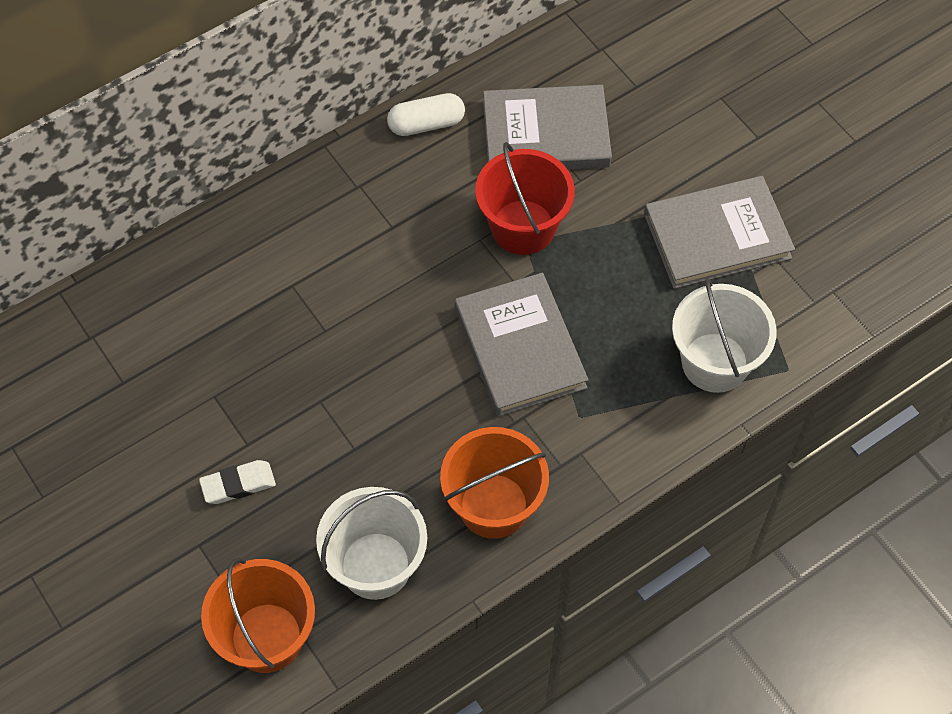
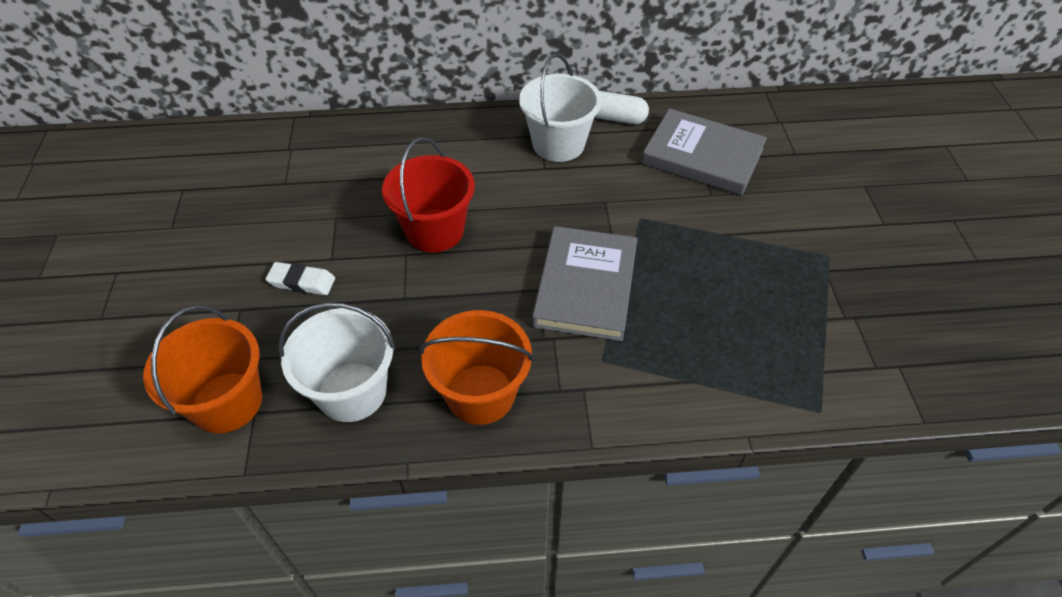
camera: 30 degrees right, 10 degrees down
(523, 227) = (644, 207): red bucket -> red bucket (435, 230)
(715, 362) = (751, 373): white bucket -> white bucket (558, 144)
(717, 236) = (808, 278): grey book -> none

